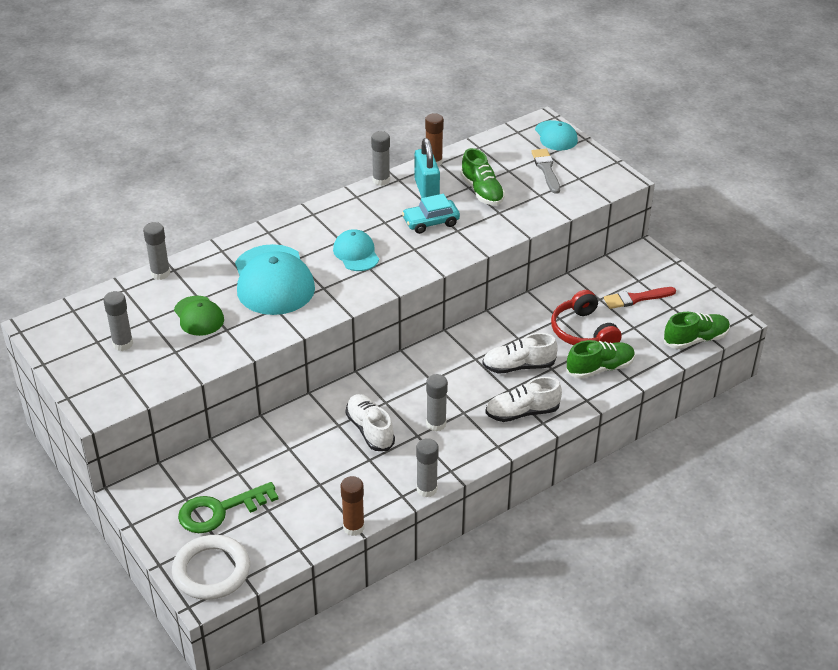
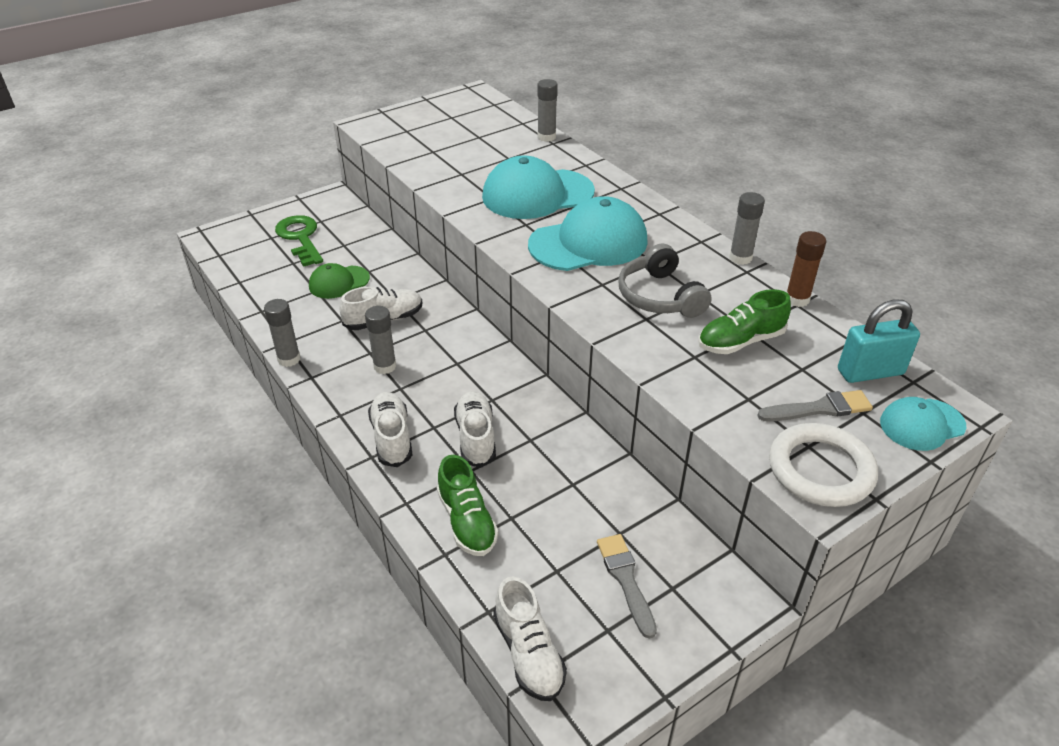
camera: 90 degrees right, 0 degrees up
(123, 344) = (446, 128): grey glue stick -> none
(199, 316) = (482, 159): green cap -> green cap (339, 282)
(211, 571) = (233, 238): white ring -> white ring (820, 469)
(353, 527) = (253, 312): brown glue stick -> none
(356, 253) = (588, 243): turquoise cap -> turquoise cap, size x1.81
(426, 190) = (728, 293): turquoise padlock -> turquoise padlock (870, 372)
(430, 222) = (659, 296): turquoise car -> grey headphones
(583, 332) = (544, 508): red headphones -> none
(636, 298) = (625, 580): red brush -> grey brush
(695, 339) = (528, 653): green shoe -> white shoe

